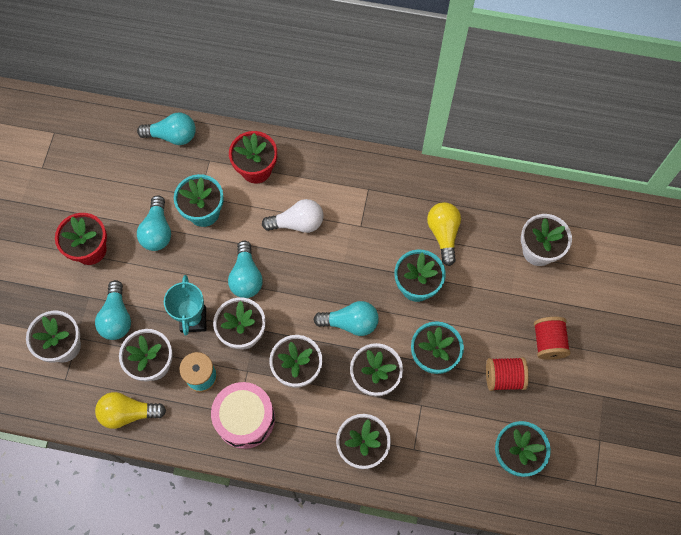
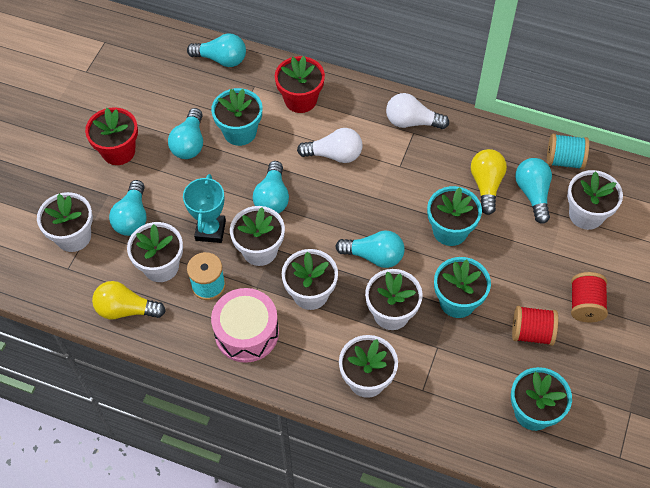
camera: 10 degrees right, 10 degrees down
(365, 178) = (412, 122): none -> white light bulb
(487, 237) = (533, 194): none -> turquoise light bulb
(511, 198) = (564, 160): none -> turquoise spool

